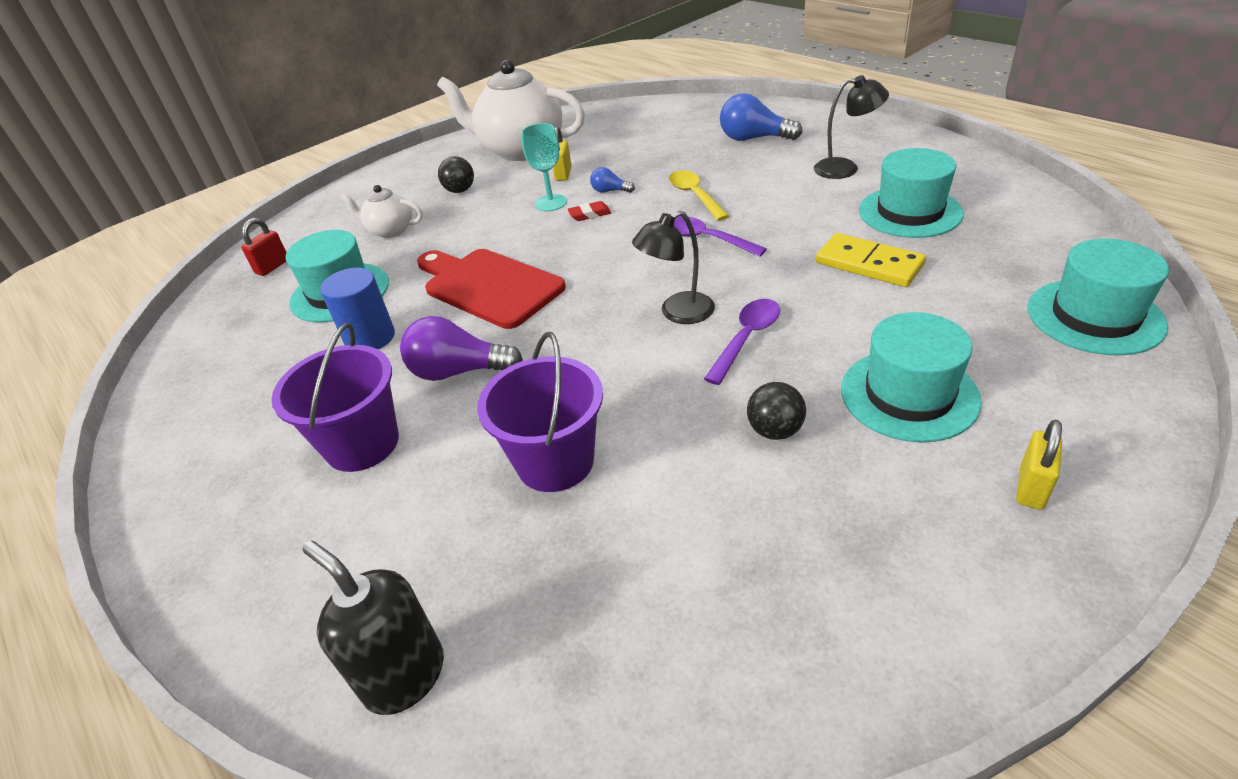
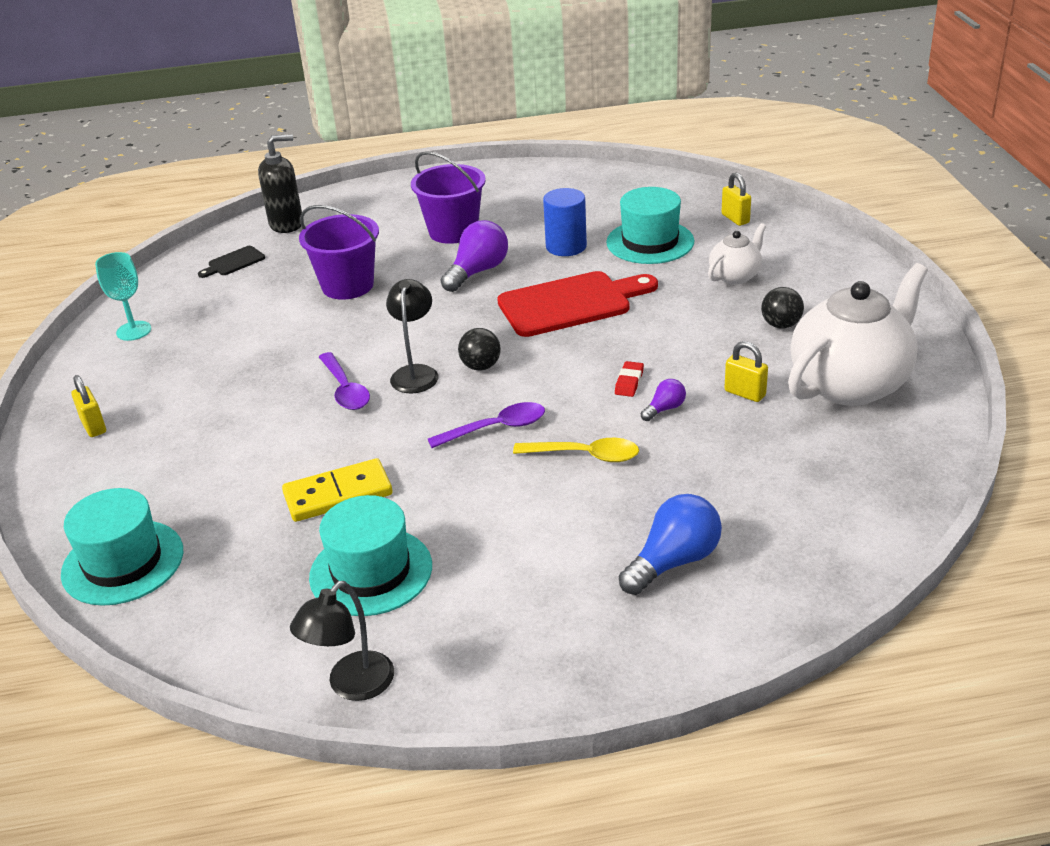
camera: 120 degrees right, 5 degrees down
(272, 267) = (735, 219): red padlock -> yellow padlock
(551, 203) = (683, 368): turquoise goblet -> turquoise goblet (134, 331)
(573, 656) = (234, 262): none -> black cutting board
(610, 191) = (664, 409): blue light bulb -> purple light bulb
(775, 430) = (257, 363): black ball -> black ball (481, 366)
(845, 168) = (508, 587): black lamp -> black lamp (352, 686)
(909, 394) = (203, 426): turquoise hat -> none

